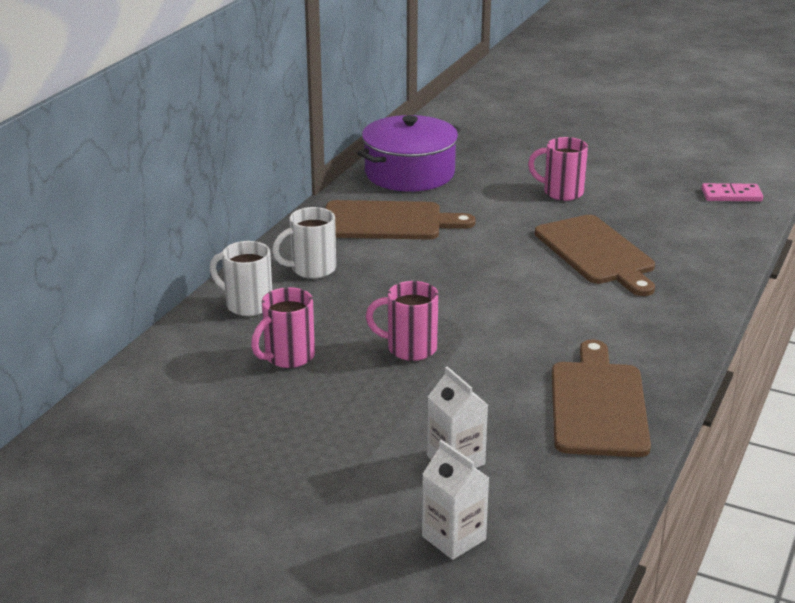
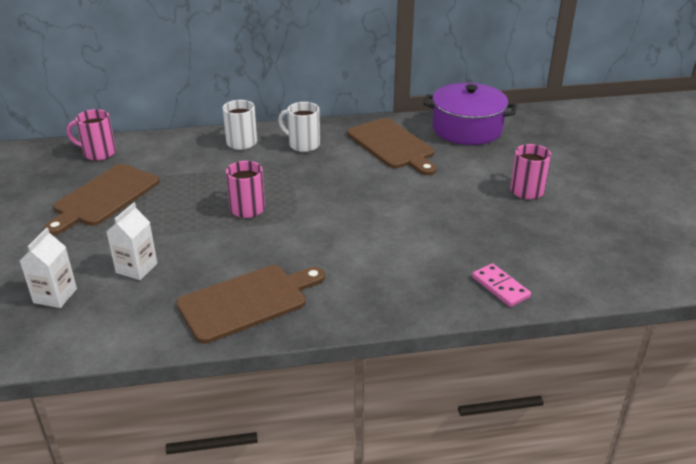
camera: 55 degrees right, 5 degrees up
(288, 357) = (199, 174): pink mug -> pink mug (98, 153)
(596, 253) = (455, 234): brown cutting board -> brown cutting board (104, 197)
(731, 195) = (641, 265): pink domino -> pink domino (500, 287)

